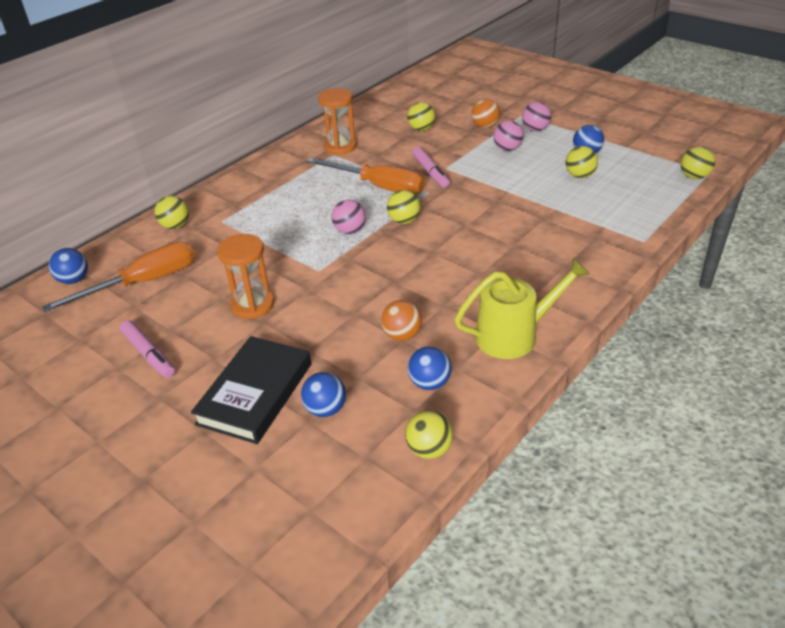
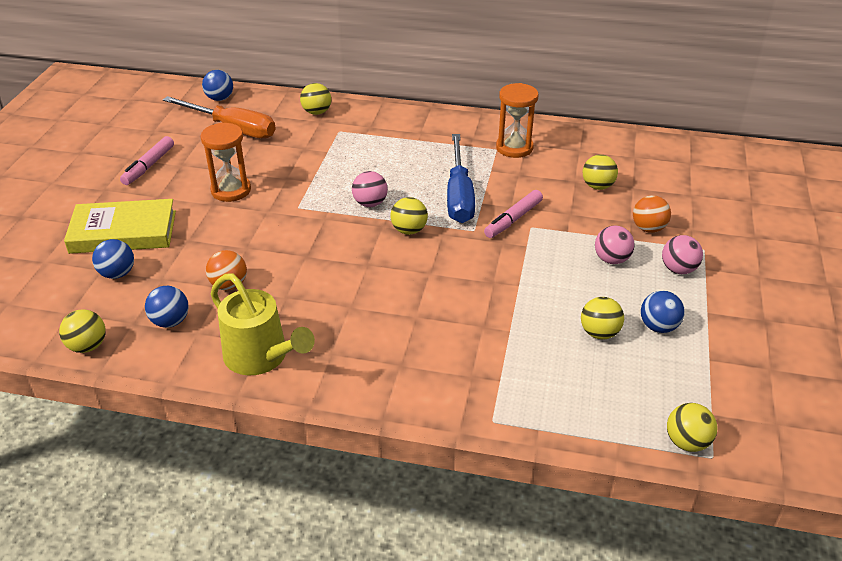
camera: 60 degrees right, 0 degrees up
(255, 393) = (123, 232): black book -> yellow book
(378, 186) = (459, 195): orange screwdriver -> blue screwdriver

